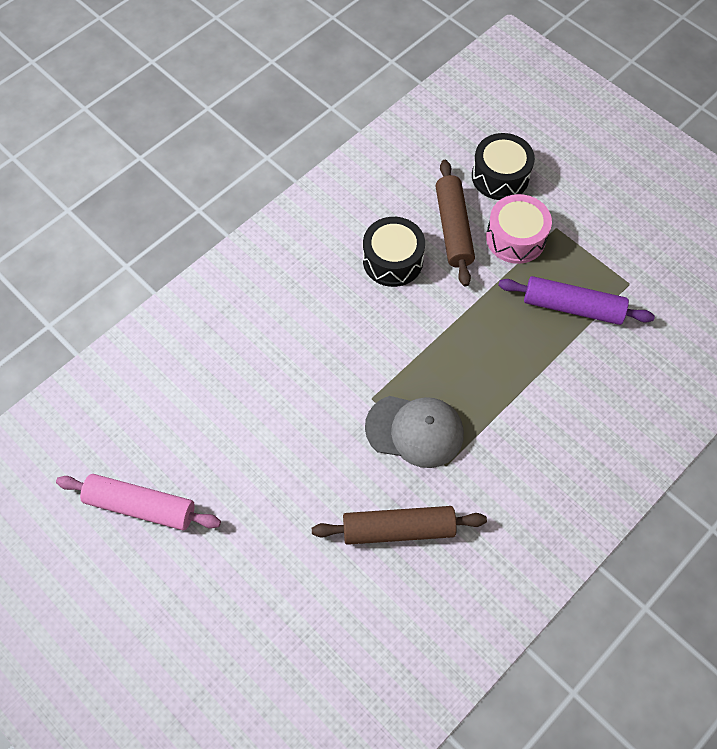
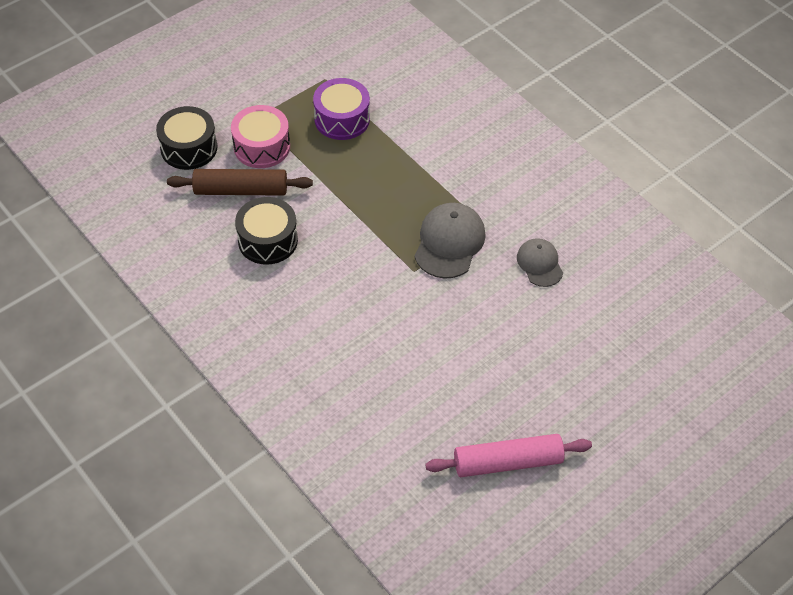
camera: 85 degrees left, 10 degrees down
(141, 506) = (508, 462): pink rolling pin -> pink rolling pin turned 60 degrees clockwise
(398, 529) = (539, 264): brown rolling pin -> grey cap
(572, 307) = (342, 119): purple rolling pin -> purple drum

